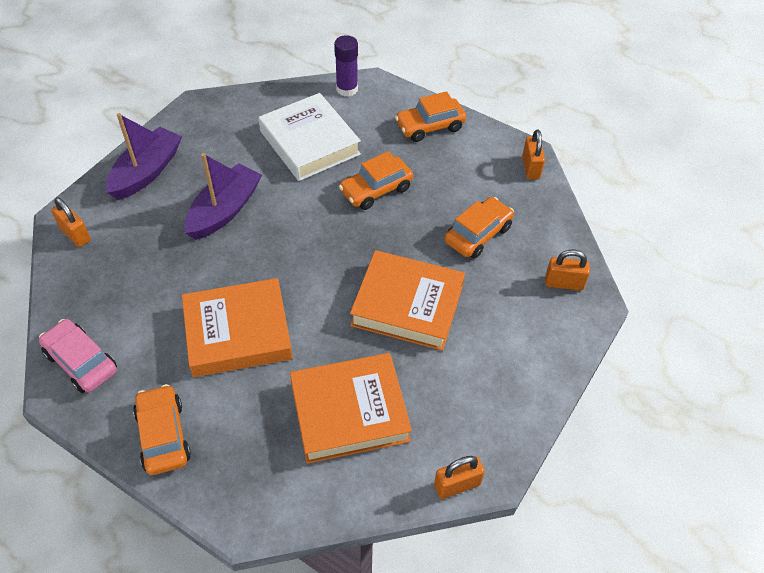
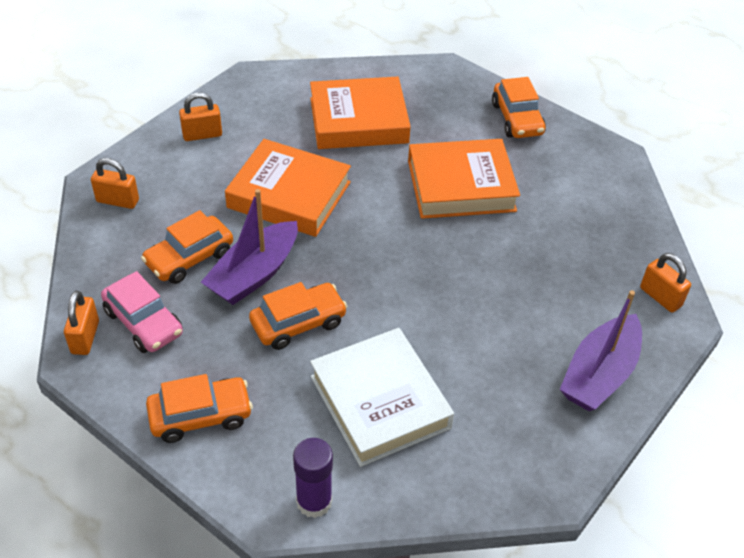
camera: 175 degrees left, 5 degrees down
(81, 362) = (606, 175): pink car -> pink car (143, 322)
(224, 210) = (489, 312): purple boat -> purple boat (254, 274)
(457, 485) = (279, 72): orange padlock -> orange padlock (202, 135)

